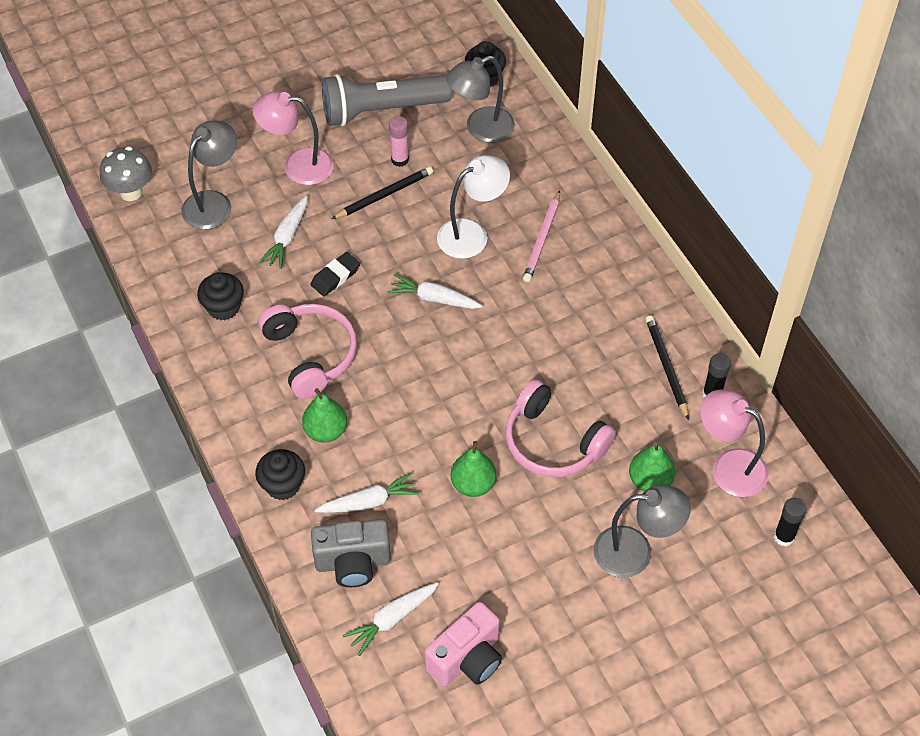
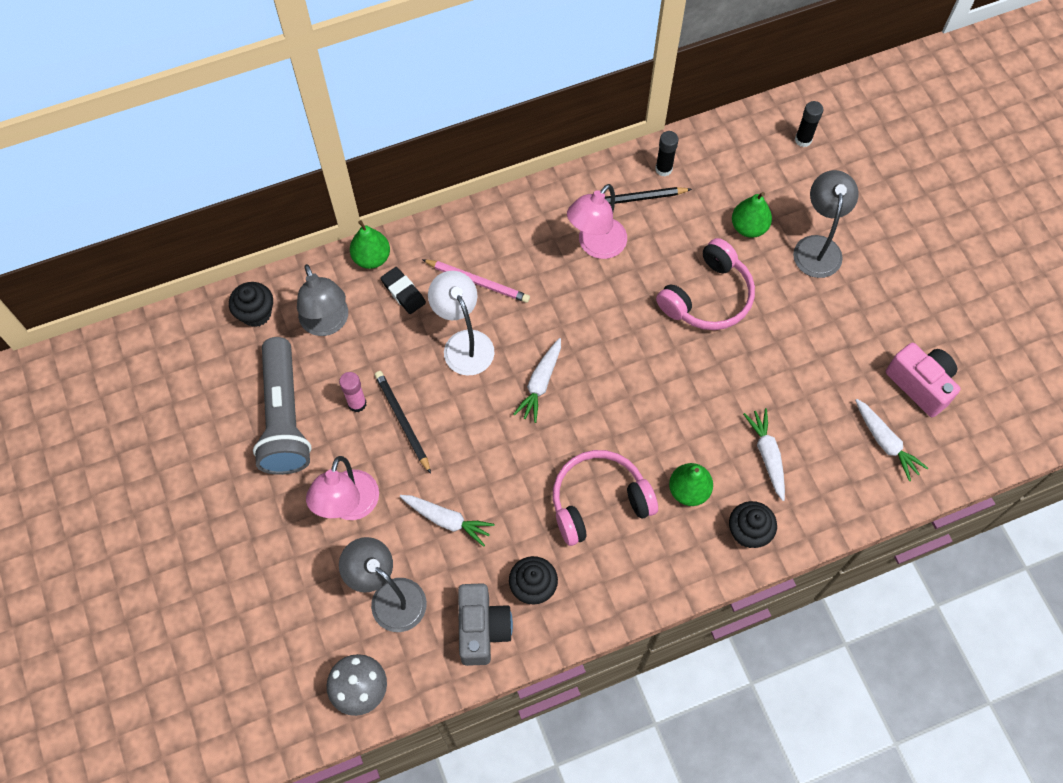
camera: 85 degrees left, 10 degrees up
(335, 277) = (504, 474): black eraser -> black eraser (403, 292)
(353, 563) = (830, 472): grey camera -> grey camera (482, 629)
(473, 484) = (750, 366): green pear -> green pear (372, 258)
(728, 467) = (736, 168): pink lamp -> pink lamp (596, 246)

